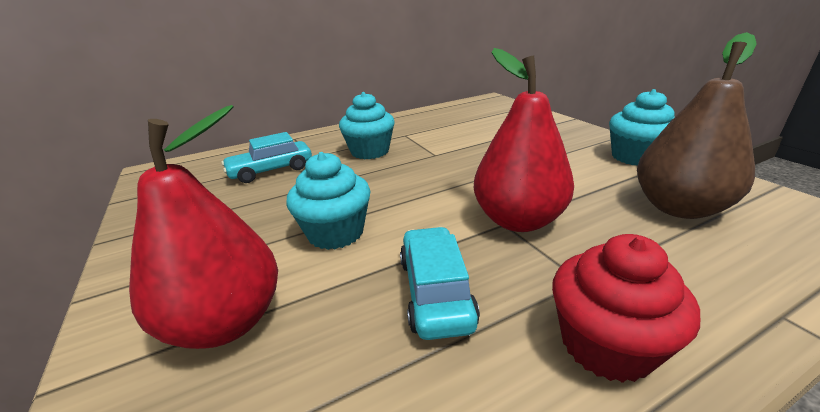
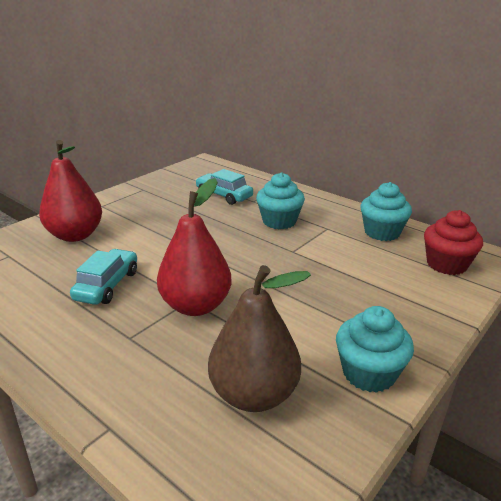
camera: 65 degrees right, 0 degrees up
(336, 233) = (155, 240): turquoise cupcake -> turquoise cupcake (382, 232)
(435, 291) = (107, 285): turquoise car -> turquoise car turned 45 degrees counterclockwise
(606, 344) = (73, 347): red cupcake -> red cupcake (446, 264)

